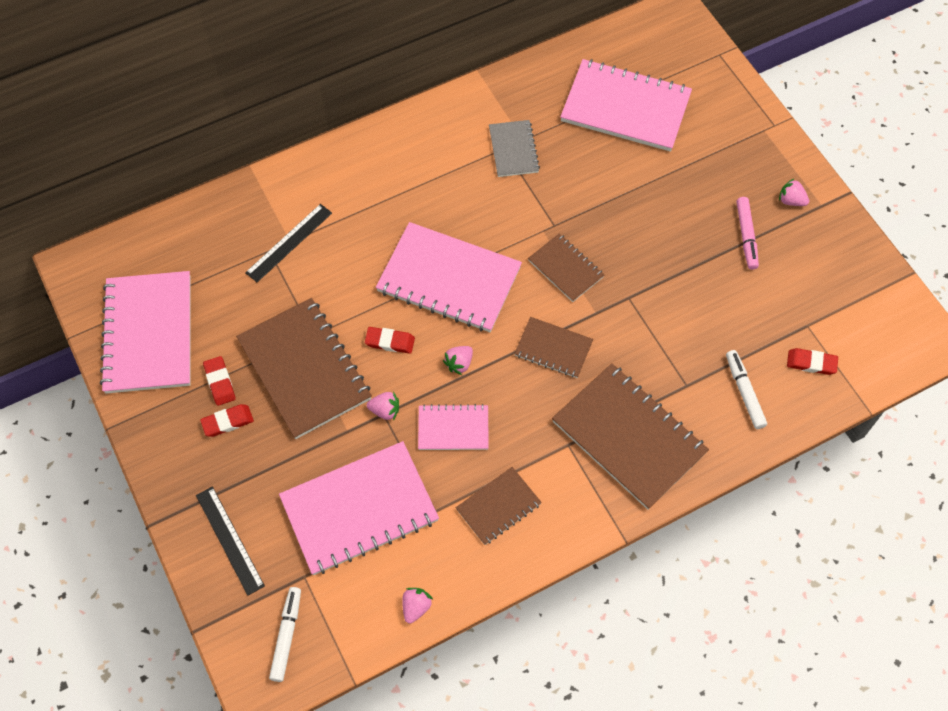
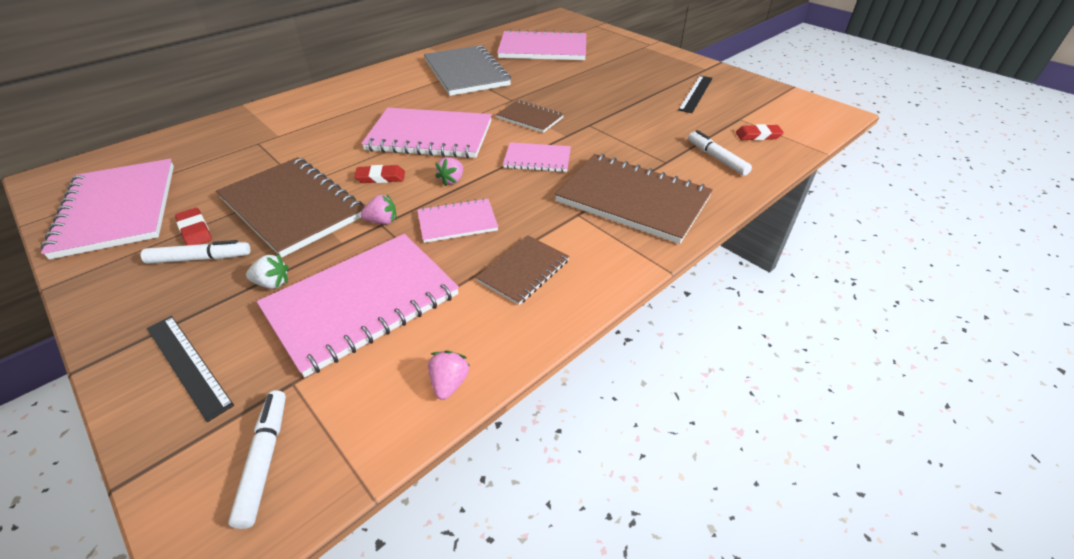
camera: 15 degrees left, 20 degrees down
(227, 422) = (200, 258): red eraser -> white marker
(288, 468) = (272, 283): none -> white strawberry
(289, 242) = (277, 136): black ruler -> black ruler (696, 93)
(513, 150) = (466, 73): grey notebook -> grey notebook, size x1.88
(553, 348) = (537, 159): brown notebook -> pink notebook
(746, 236) = (662, 86): pink marker -> none
(791, 200) = (683, 69): pink strawberry -> none

